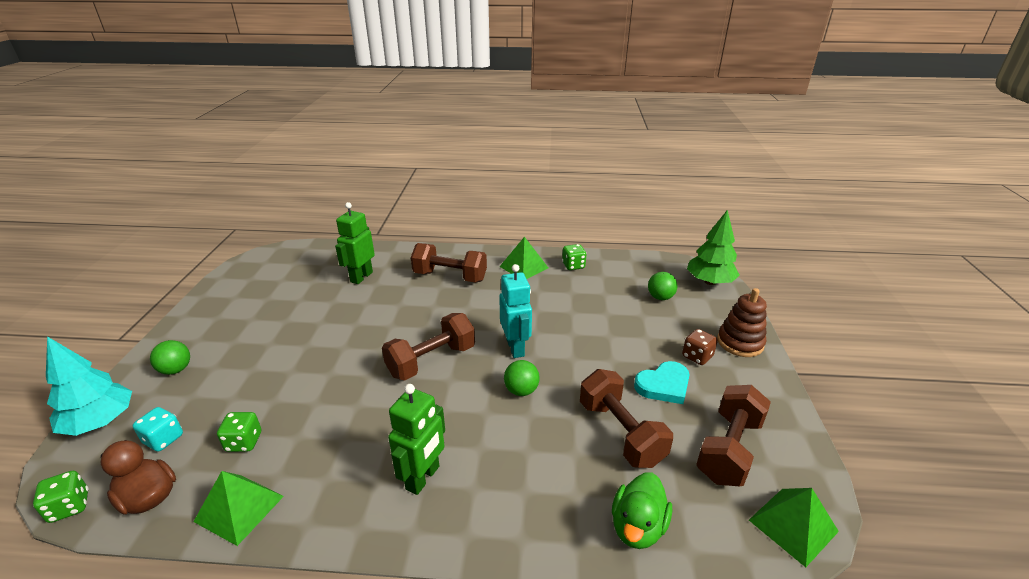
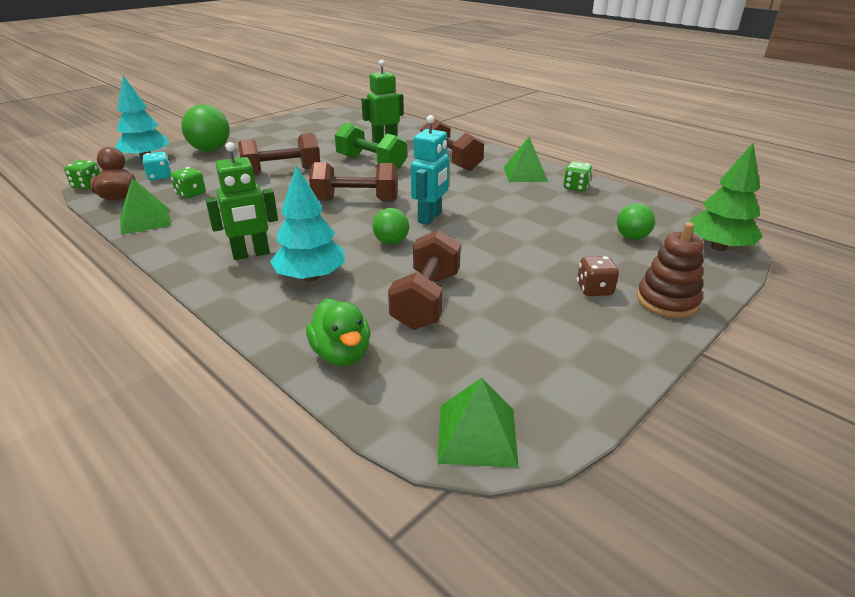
camera: 40 degrees right, 0 degrees up
(176, 370) = (210, 150): green ball -> green ball, size x1.69
(385, 309) = (371, 163): none -> green dumbbell
(510, 468) = (311, 277): none -> turquoise tree
(637, 527) = (341, 354): green duck -> green duck turned 90 degrees counterclockwise
(663, 385) = (521, 292): turquoise heart -> none
(729, 449) = (508, 358): brown dumbbell -> brown dumbbell (282, 172)

